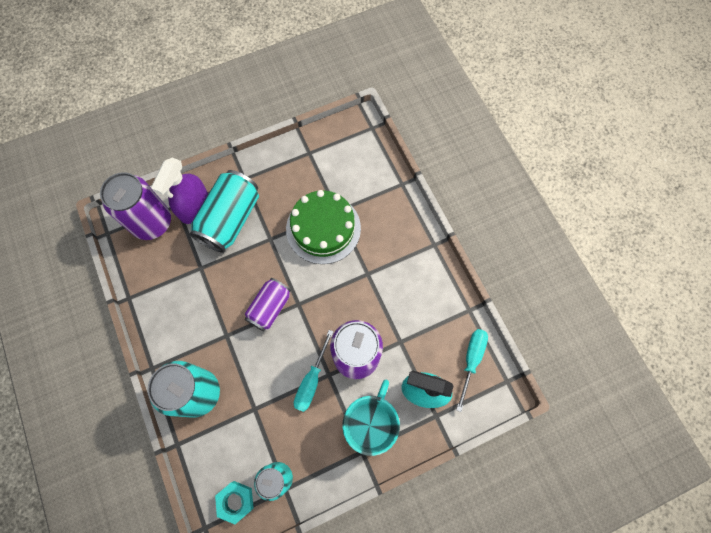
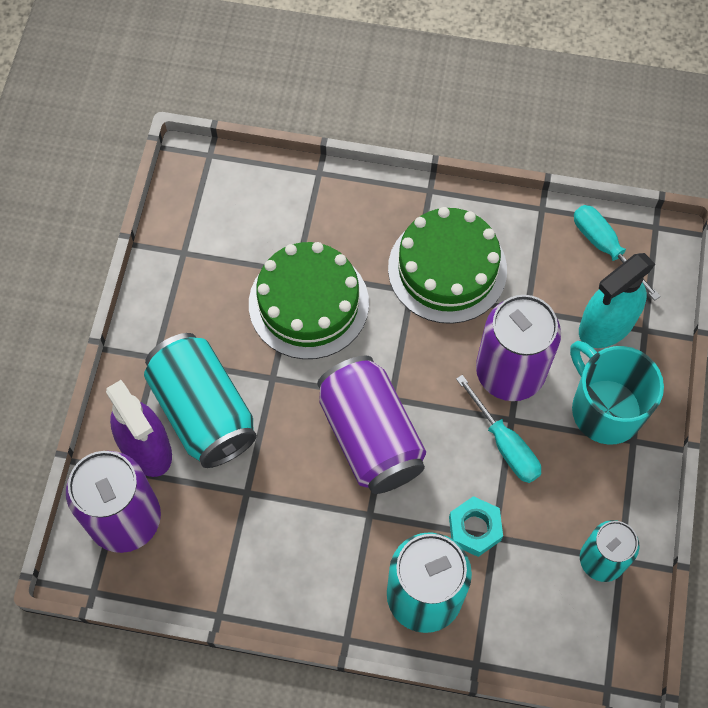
camera: 55 degrees left, 5 degrees down
(236, 501) = (598, 629): turquoise nut -> turquoise nut (474, 529)
(270, 307) = (370, 436): purple can -> purple can, size x1.60
(394, 284) = (447, 269): none -> green cake

